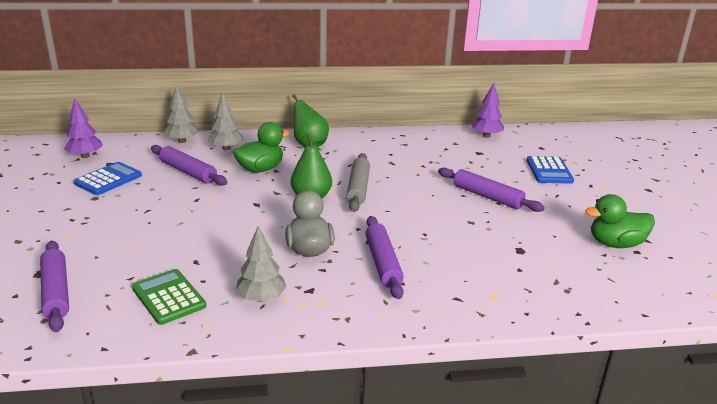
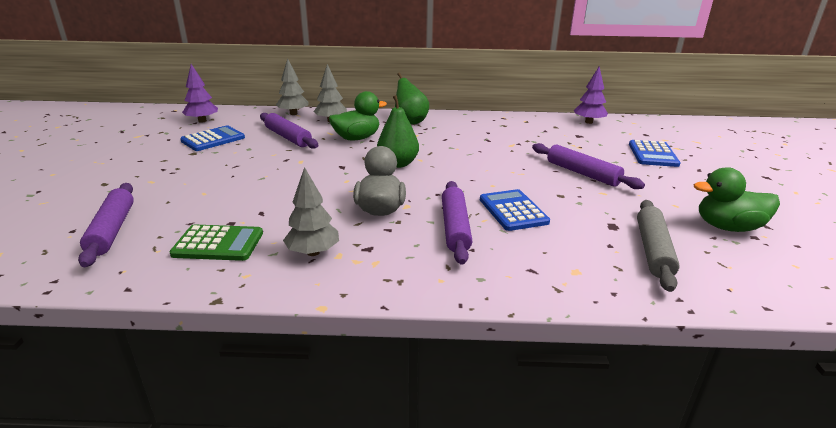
camera: 10 degrees right, 0 degrees up
(168, 297) = (218, 244): green calculator -> green calculator turned 120 degrees clockwise
(358, 188) = (447, 159): grey rolling pin -> grey rolling pin (653, 250)
(431, 241) = (513, 211): none -> blue calculator

